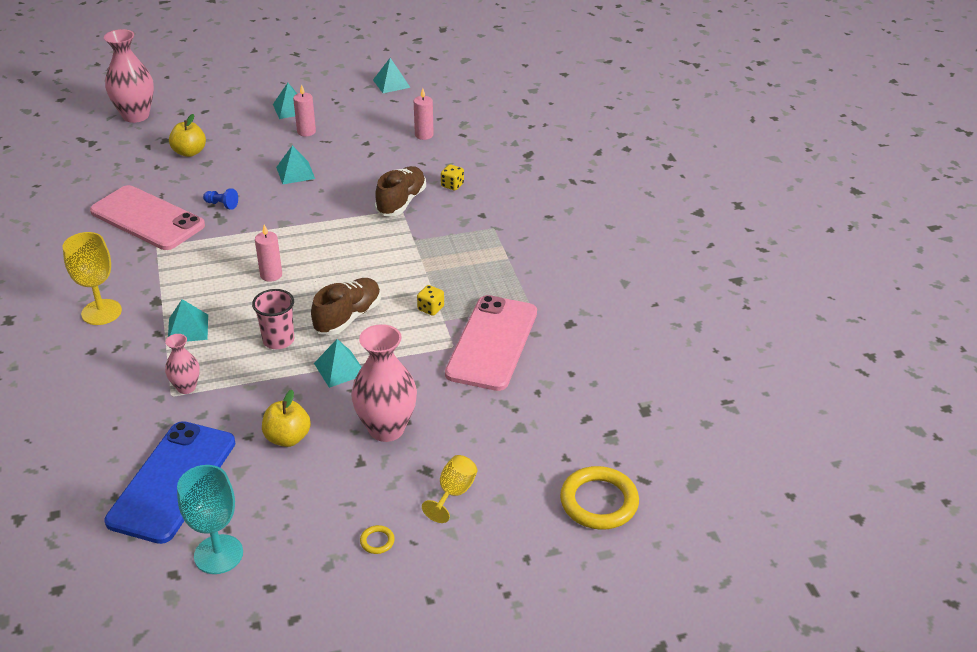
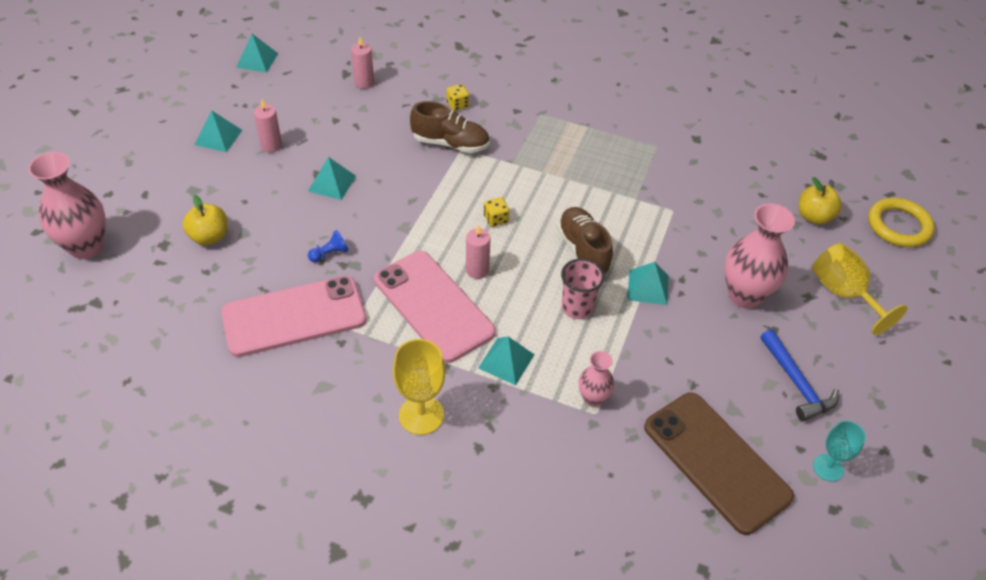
camera: 55 degrees left, 10 degrees up
(172, 481) = (716, 461): blue phone -> brown phone
(218, 554) = (828, 467): turquoise goblet -> turquoise goblet, size x0.65
(287, 438) = (713, 360): yellow apple -> yellow apple (814, 217)
(305, 500) = (796, 383): none -> blue hammer
(377, 541) = (870, 361): yellow ring -> none
(401, 202) = (450, 143): brown shoe -> brown shoe turned 135 degrees clockwise
(430, 308) = (614, 199): yellow dice -> yellow dice (496, 219)
(453, 493) = (843, 294): yellow goblet -> yellow goblet, size x1.54
(492, 343) = (686, 188): pink phone -> pink phone (433, 306)

